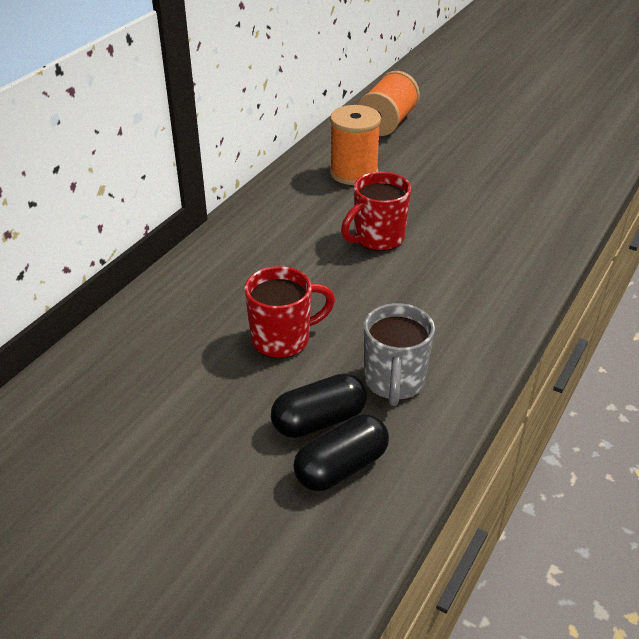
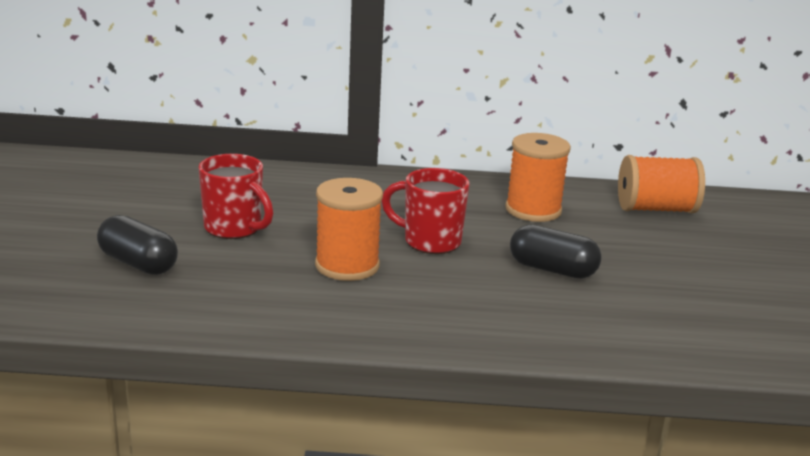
camera: 60 degrees right, 15 degrees down
(341, 467) = (85, 283): black capsule -> black capsule (552, 270)
(394, 382) = (212, 288): grey mug -> none
(395, 293) = (347, 266): none -> orange spool

